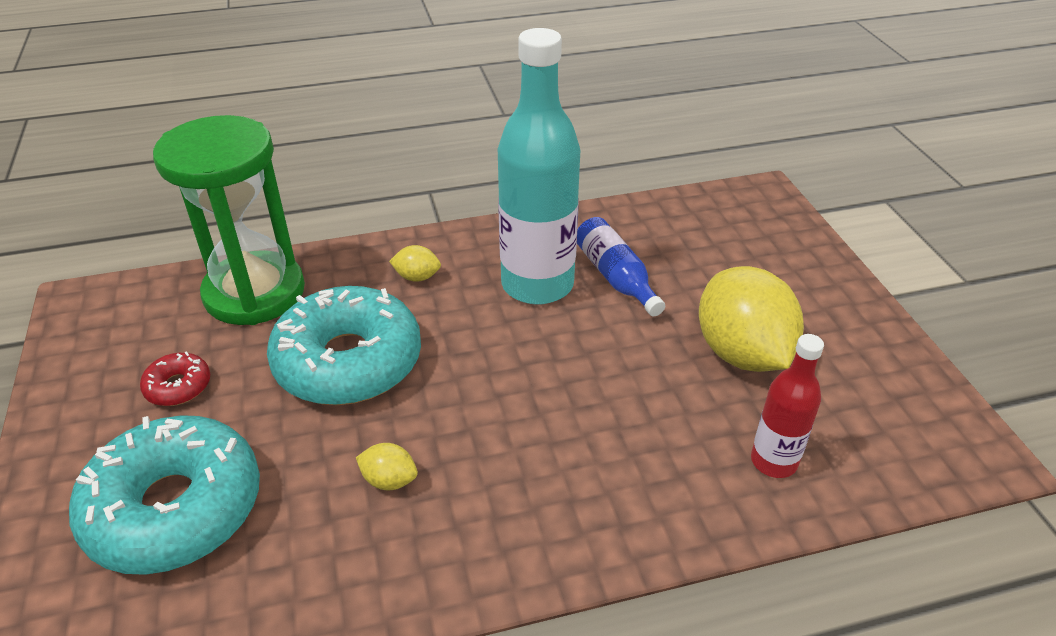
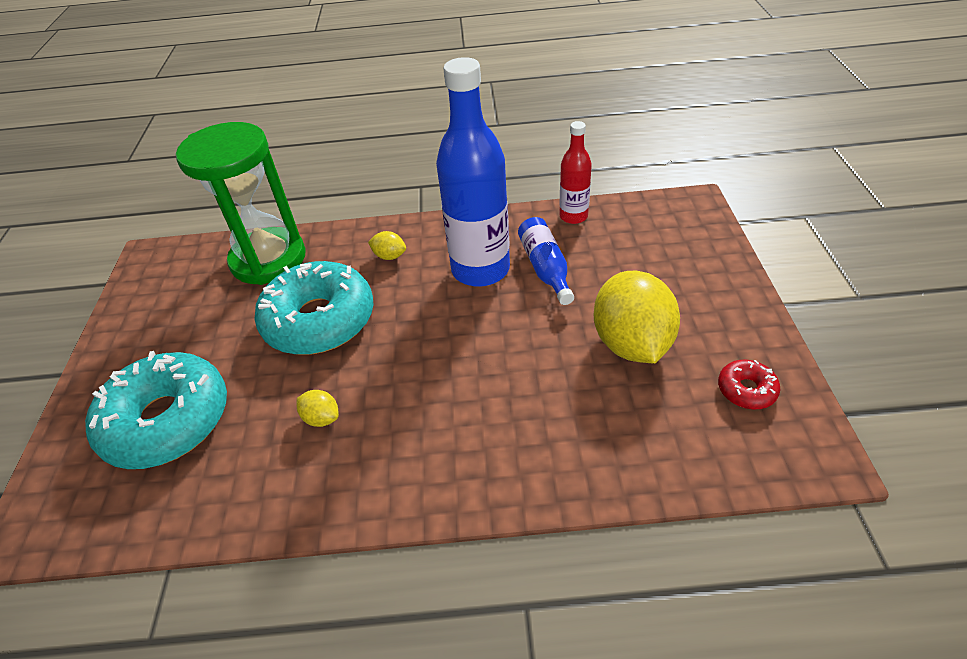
camera: 15 degrees right, 5 degrees up
(178, 386) = (195, 328): red donut -> red donut (746, 390)
(537, 285) = (480, 270): turquoise bottle -> blue bottle
(773, 461) = (630, 440): red bottle -> red bottle (573, 216)

